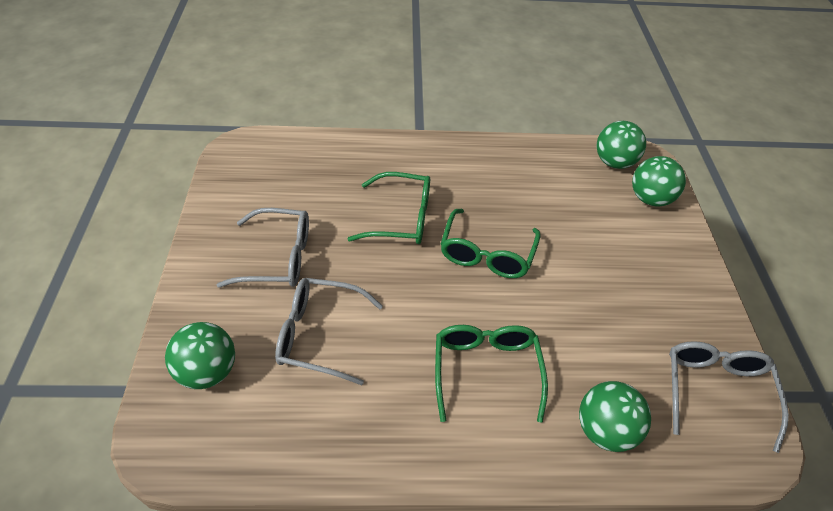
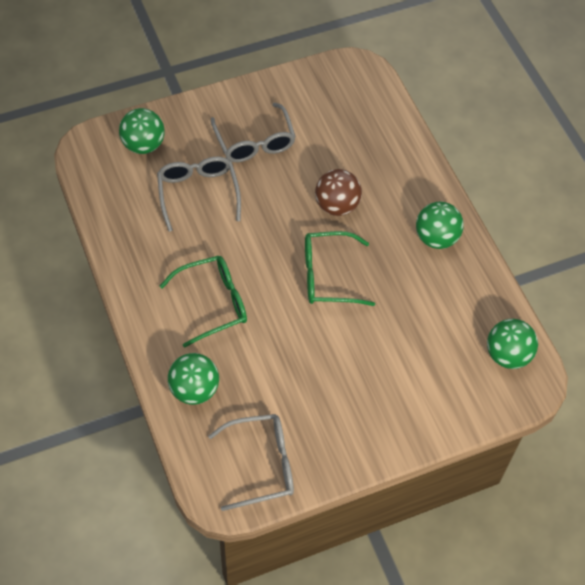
camera: 70 degrees right, 10 degrees up
(401, 218) = (337, 205): green glasses -> brown ball
(650, 199) = (469, 394): green ball -> green ball (436, 238)

